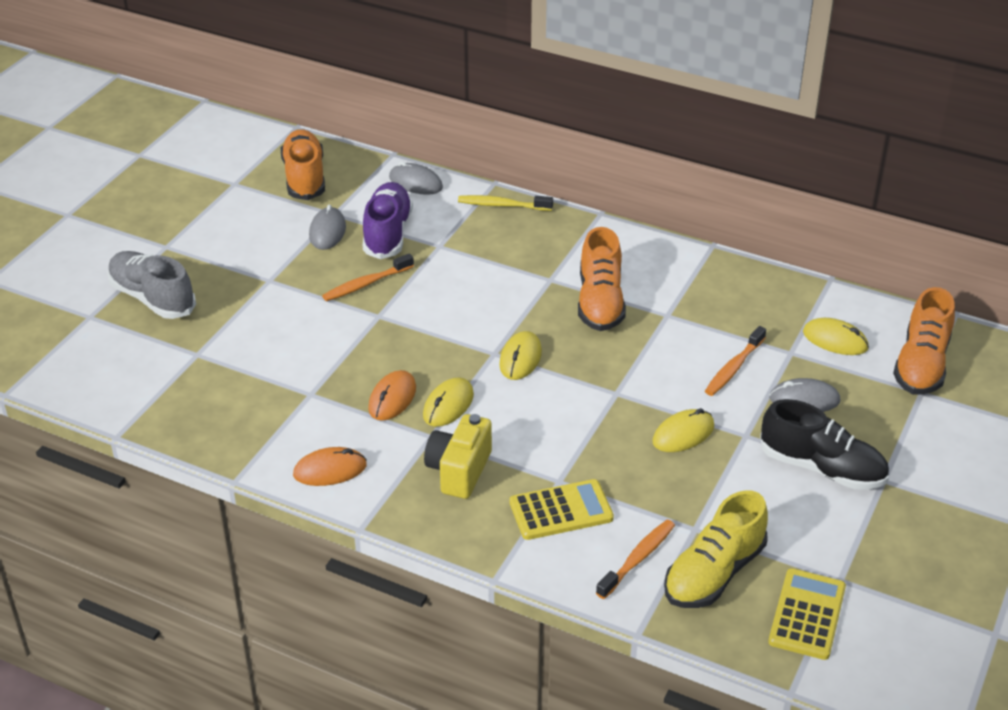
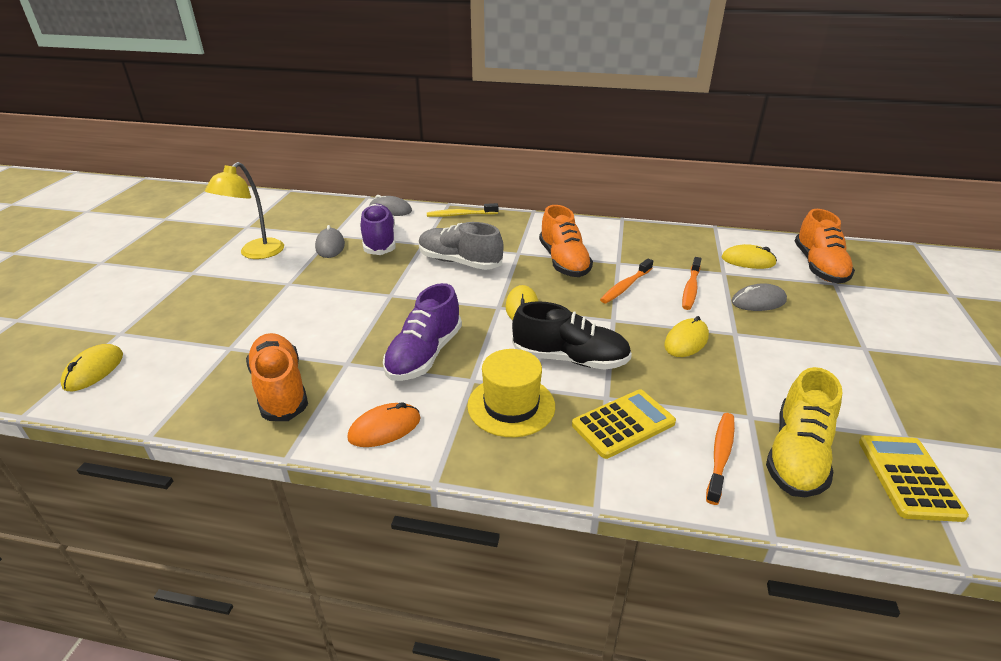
camera: 15 degrees left, 5 degrees down
(153, 298) = (182, 311): grey shoe -> grey shoe (459, 262)
(240, 229) = (256, 253): none -> yellow lamp
(304, 178) = (303, 217): orange shoe -> orange shoe (280, 389)
(366, 284) = (372, 275): orange toothbrush -> orange toothbrush (625, 286)
(392, 398) = (424, 354): orange mouse -> purple shoe
(448, 405) = (477, 352): yellow mouse -> yellow mouse (94, 370)
(459, 471) = (511, 405): yellow camera -> yellow hat
(822, 468) = (812, 347): black shoe -> black shoe (570, 359)

